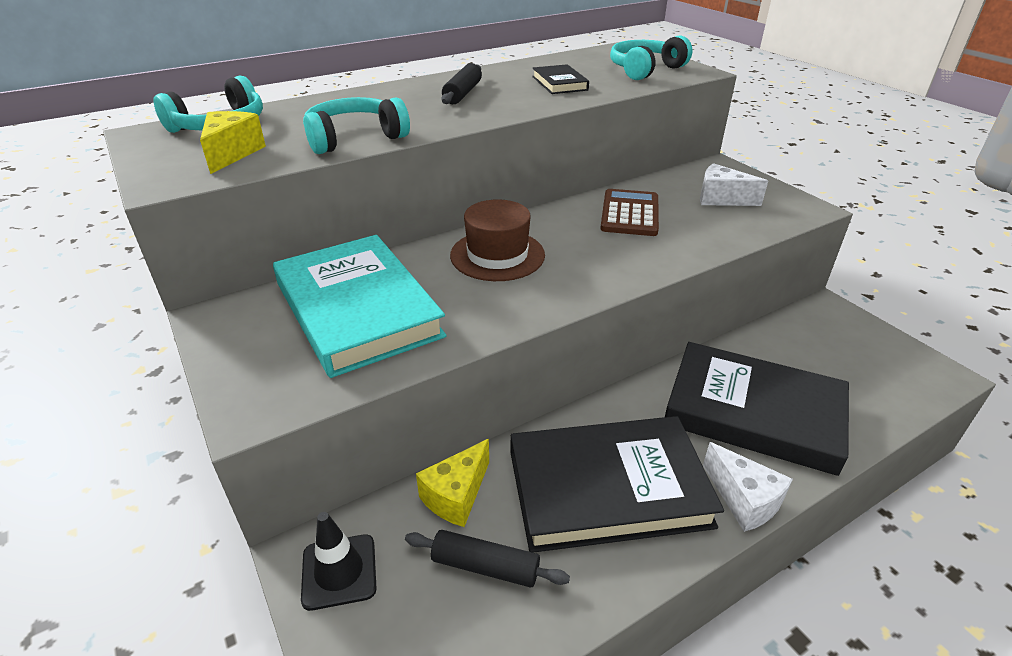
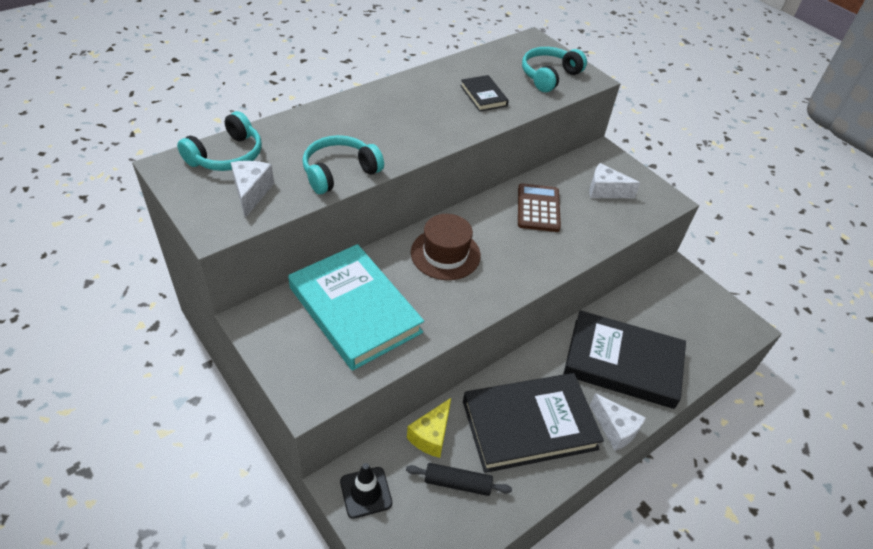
camera: 10 degrees left, 10 degrees up
(232, 153) = (251, 193): yellow cheese -> white cheese
(462, 93) = (408, 110): black rolling pin -> none

